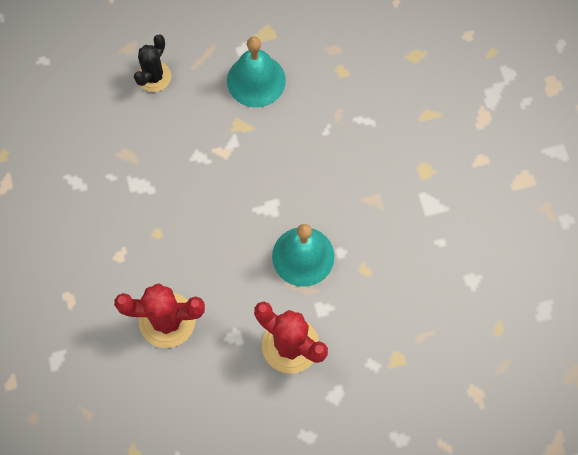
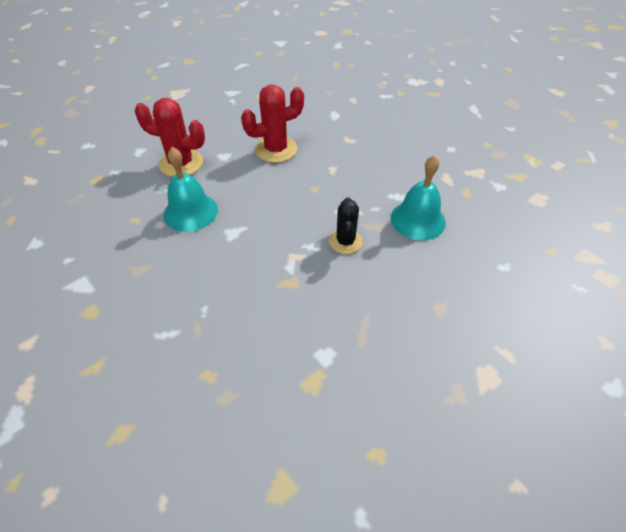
camera: 155 degrees right, 20 degrees down
(154, 76) = (397, 292): black cactus -> black cactus (345, 241)
(256, 80) = (297, 328): turquoise bell -> turquoise bell (418, 220)

